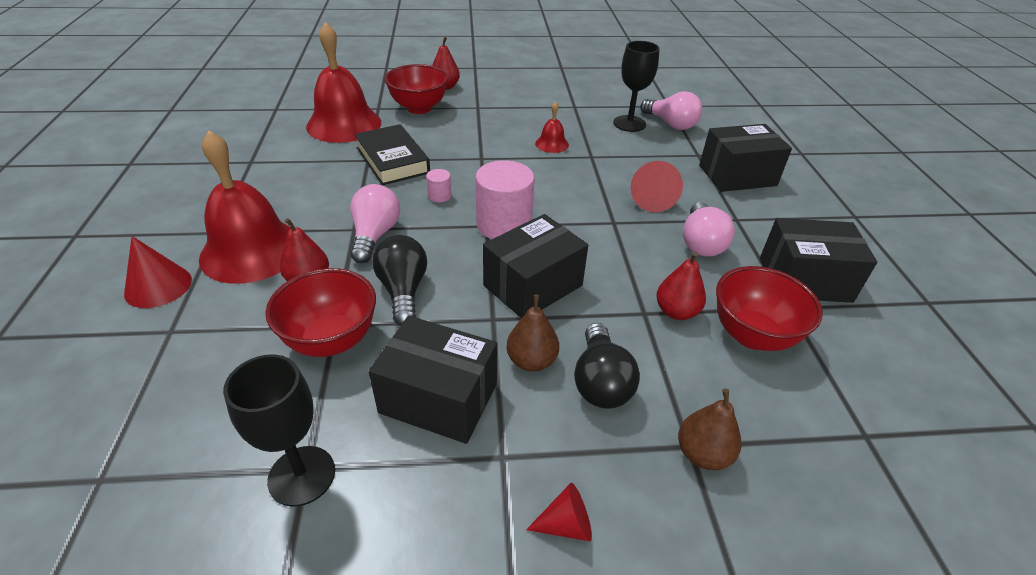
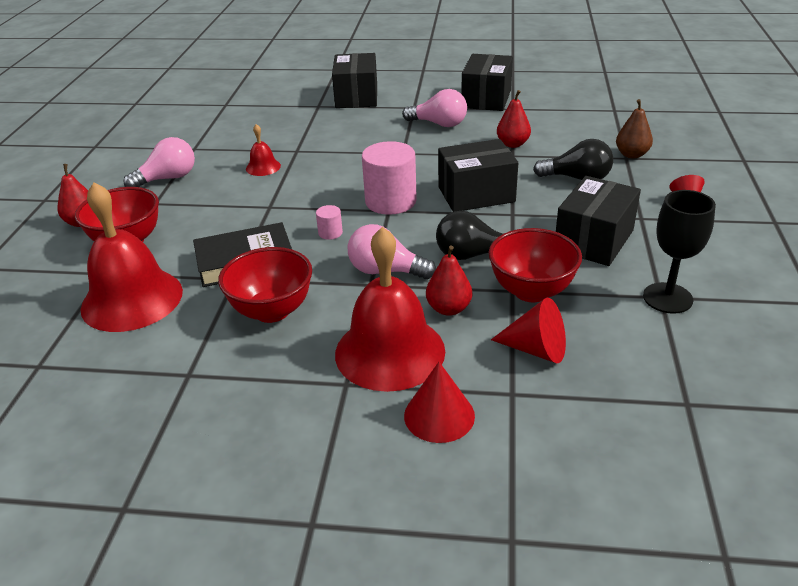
camera: 75 degrees left, 5 degrees down
(531, 361) = (558, 201): brown pear -> none
(533, 285) = (476, 194): black box -> black box turned 75 degrees counterclockwise
(629, 124) = (247, 126): black goblet -> none
(652, 199) = (377, 133): red cone -> red cone (536, 349)
(671, 124) = (260, 108): pink light bulb -> pink light bulb (168, 178)
(752, 335) = (537, 124): red bowl -> red bowl (272, 311)

